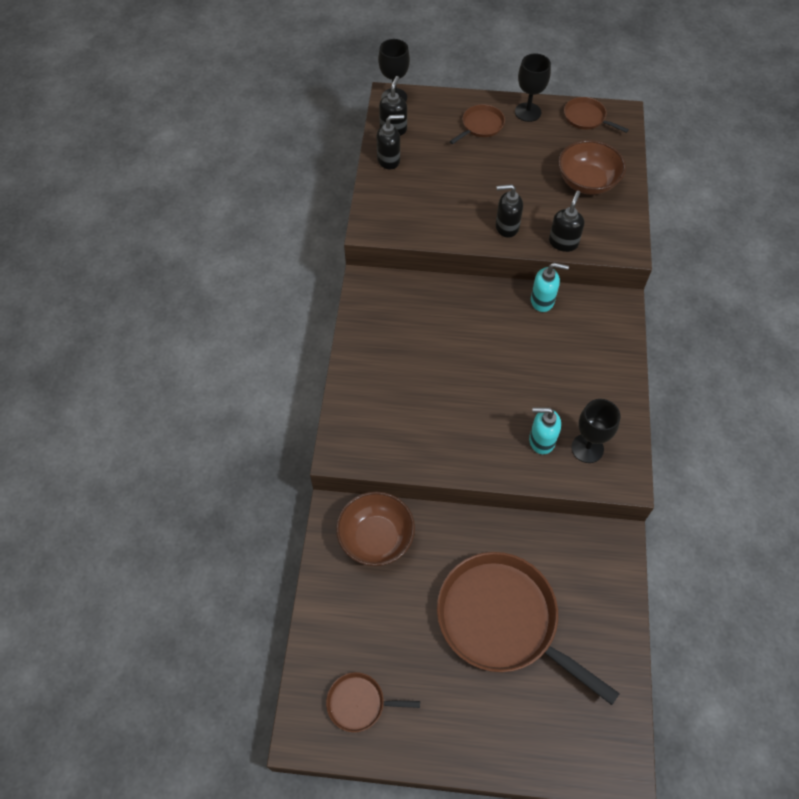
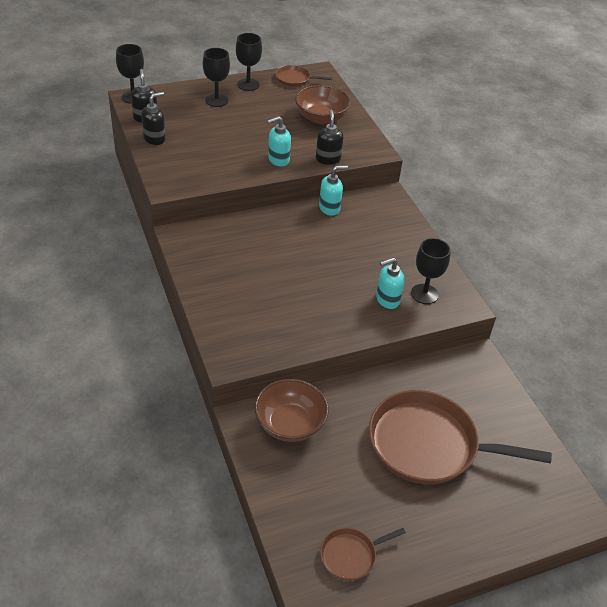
camera: 30 degrees left, 15 degrees down
(481, 125) = (216, 100): brown pan -> black goblet
(506, 227) = (278, 160): black soap dispenser -> turquoise soap dispenser

